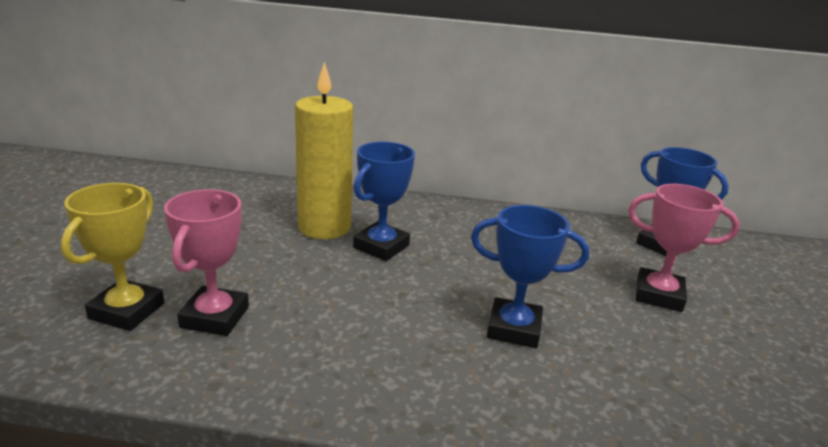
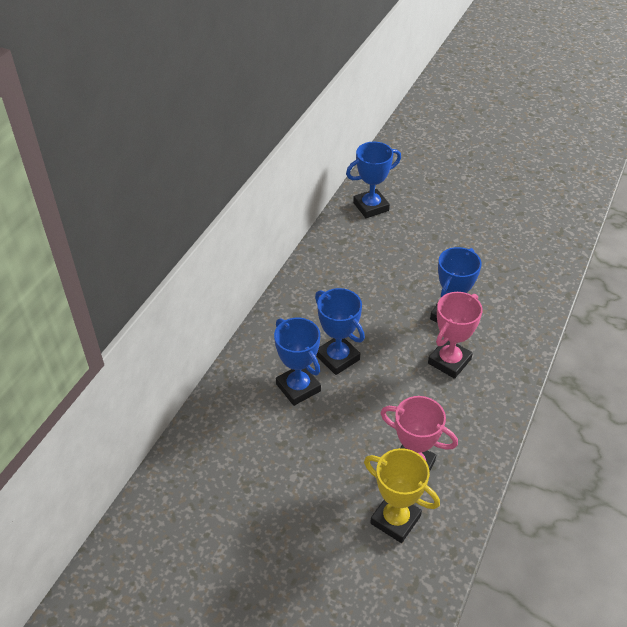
camera: 70 degrees left, 20 degrees up
(324, 227) = (298, 387): yellow candle -> blue trophy
(658, 295) = (428, 236): pink trophy -> pink trophy (449, 361)

